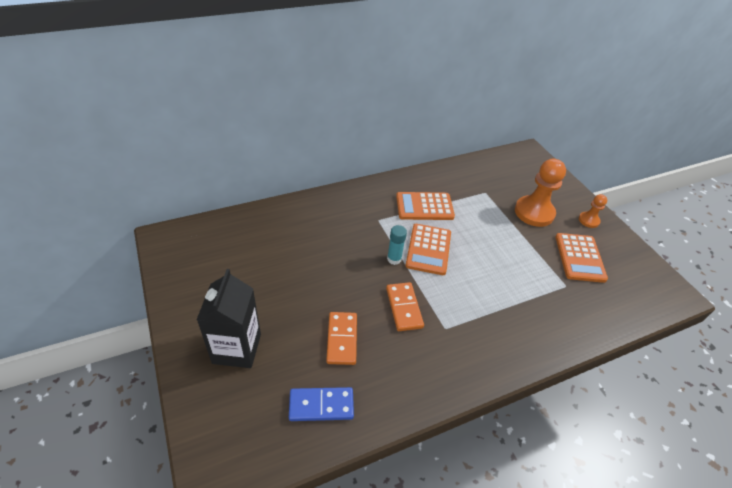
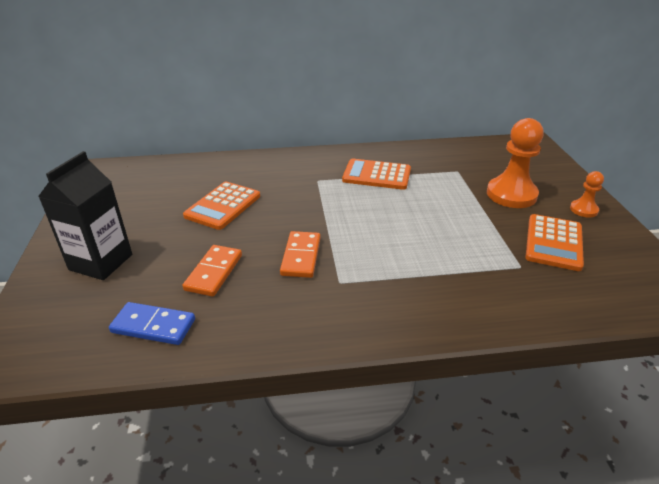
camera: 20 degrees right, 10 degrees down
(394, 259) = (315, 213): turquoise glue stick -> none
(428, 249) = (360, 211): orange calculator -> orange calculator (223, 206)

